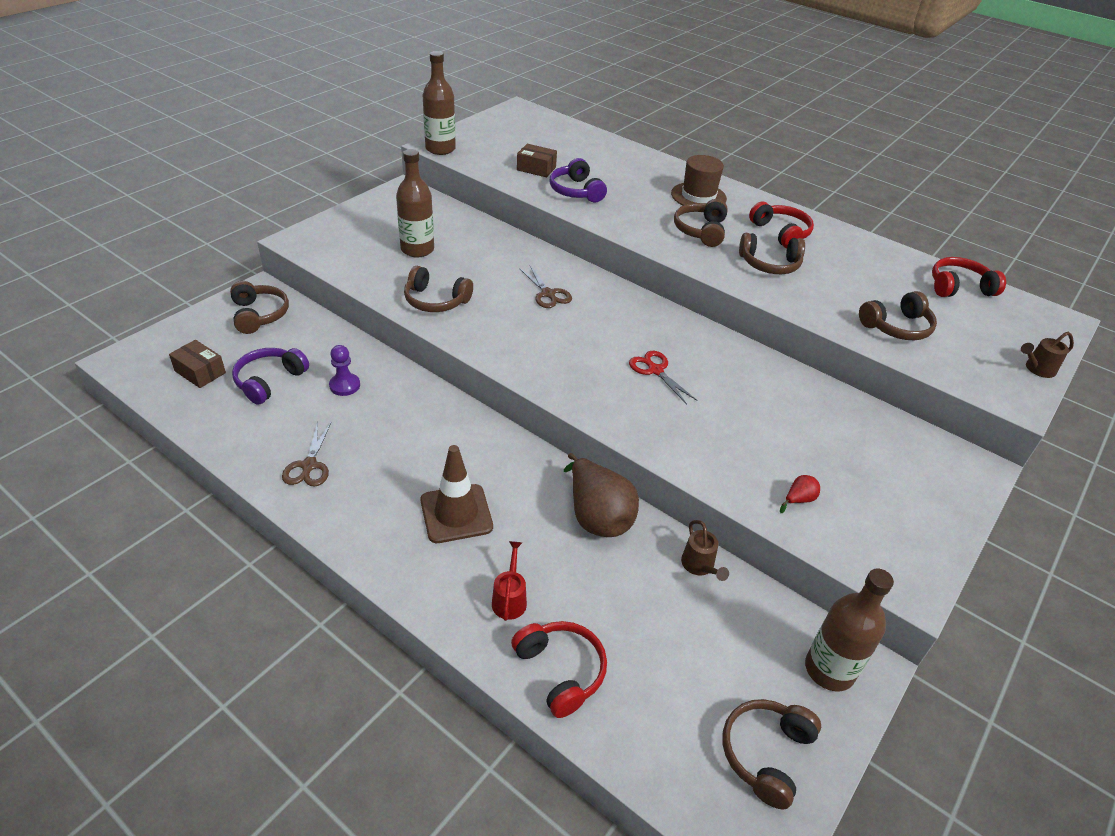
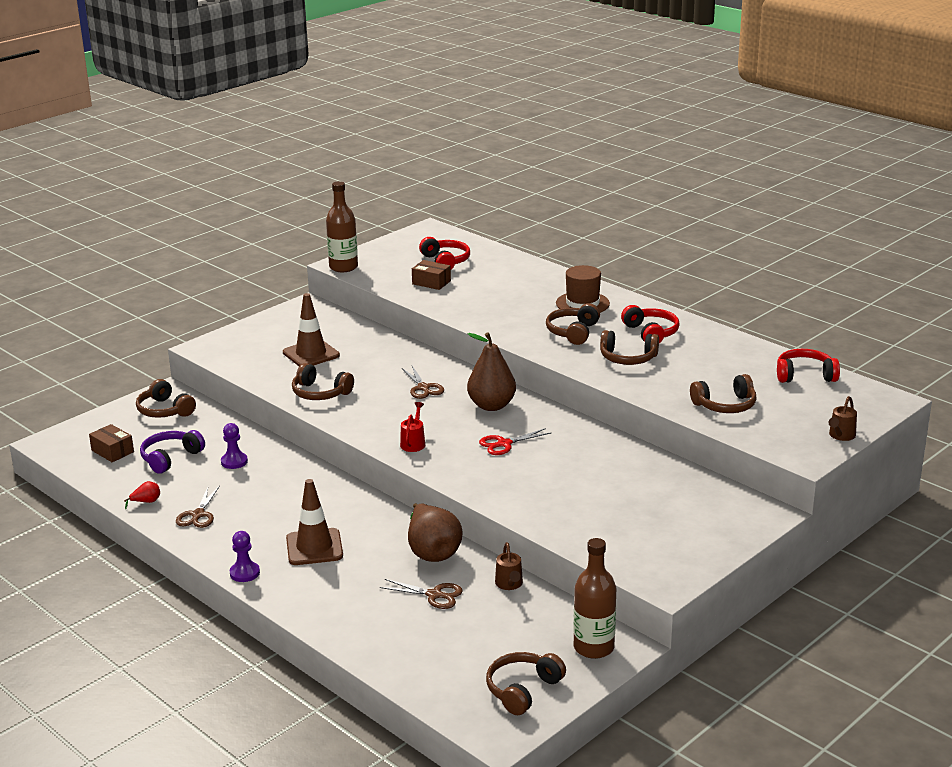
camera: 10 degrees right, 15 degrees down
(259, 315) = (165, 410): brown headphones -> brown headphones turned 150 degrees clockwise
(376, 559) = (244, 573): none -> purple pawn
(417, 249) = (311, 354): brown bottle -> brown traffic cone
(510, 598) = (347, 599): red watering can -> red watering can (413, 443)
(560, 671) = (376, 640): red headphones -> red headphones (445, 261)
(576, 191) = (464, 301): purple headphones -> none
(616, 587) = (435, 595): none -> brown scissors
(627, 317) = (491, 405): none -> brown pear
(655, 370) = (504, 444): red scissors -> red scissors turned 90 degrees counterclockwise
(798, 500) = (596, 531): red pear -> red pear (146, 502)
(1036, 369) = (840, 436): brown watering can -> brown watering can turned 45 degrees counterclockwise

